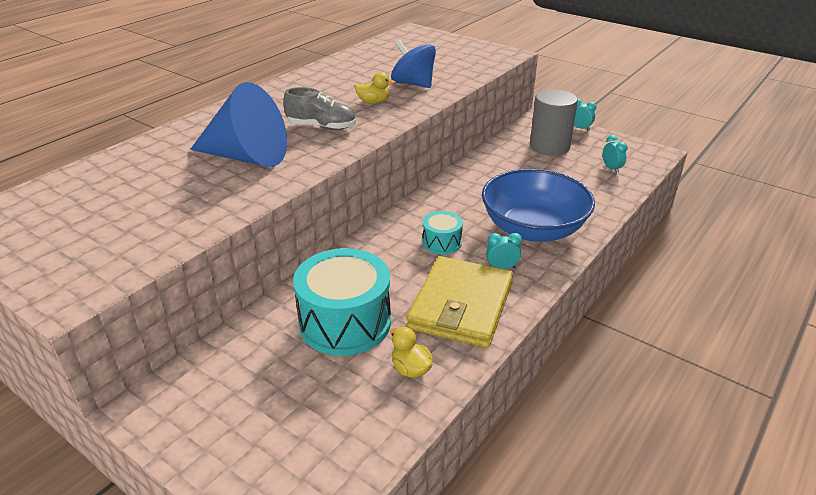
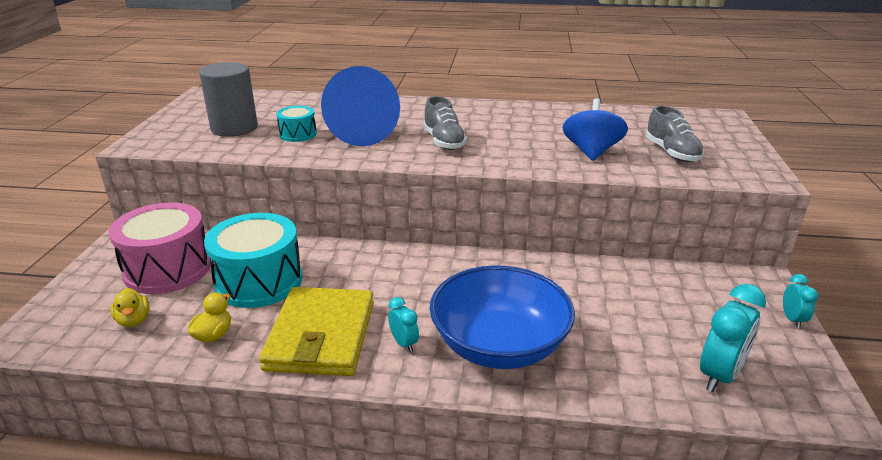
camera: 60 degrees right, 5 degrees down
(257, 383) = (168, 269): none -> pink drum
(373, 102) = (523, 147): yellow duck -> yellow duck (134, 320)
(442, 242) = (416, 292): turquoise drum -> turquoise drum (298, 134)
(446, 63) = (671, 153): none -> grey shoe
(461, 305) = (321, 336): yellow wallet -> yellow wallet turned 75 degrees counterclockwise
(549, 146) = (704, 307): grey cylinder -> grey cylinder (234, 128)
(611, 169) = (720, 375): turquoise clock -> turquoise clock, size x1.85

